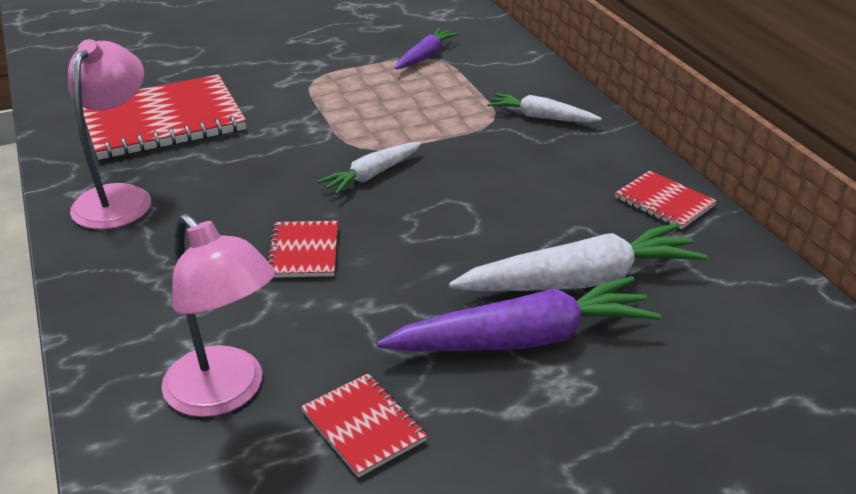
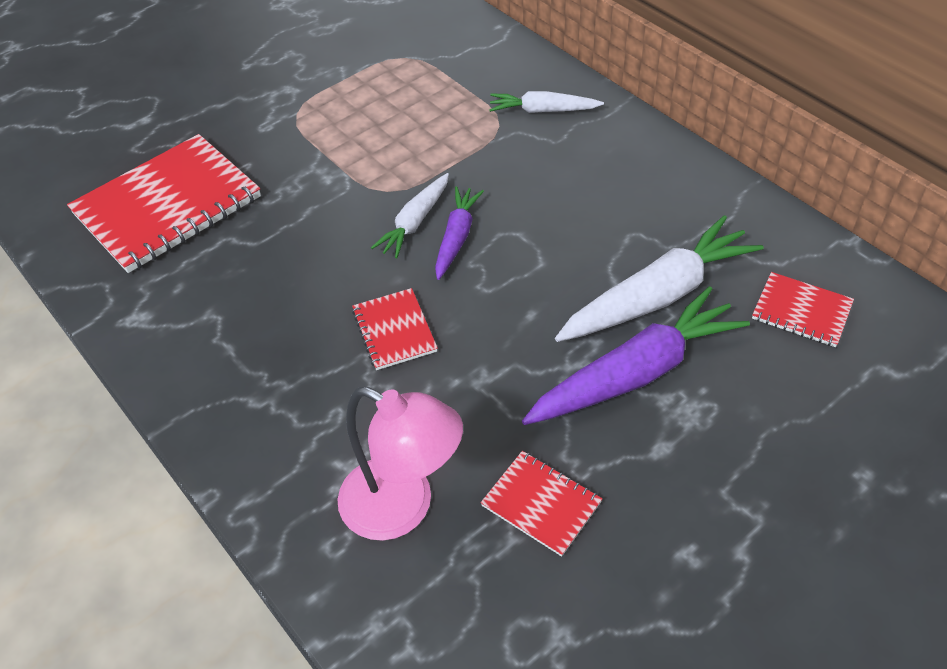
camera: 15 degrees left, 15 degrees up
(119, 198) = (177, 314): pink lamp -> none
(425, 56) = (395, 57): purple carrot -> purple carrot (456, 237)
(664, 202) = (694, 186): red notebook -> red notebook (801, 311)

